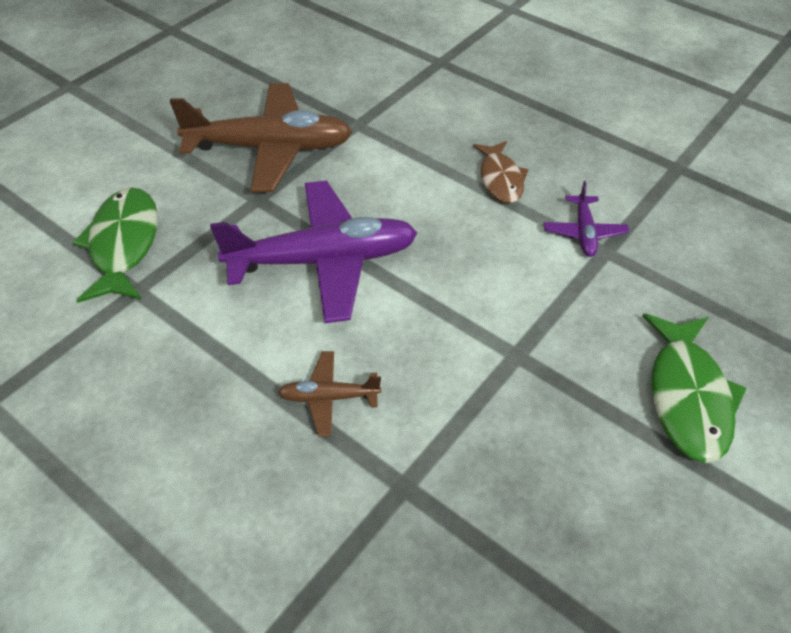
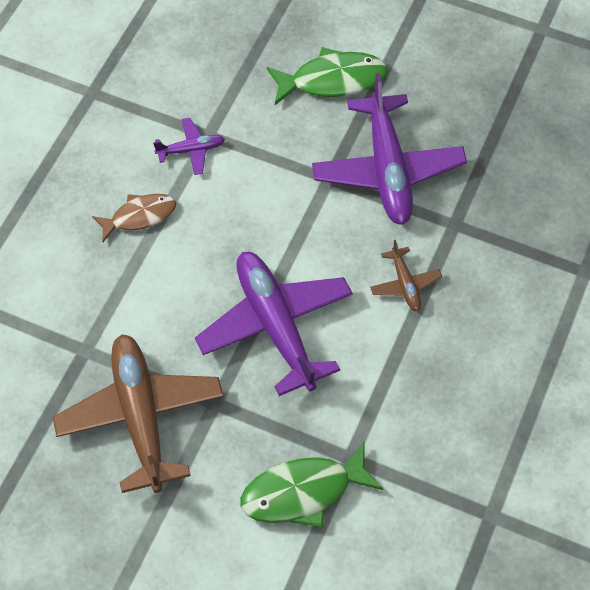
camera: 105 degrees left, 10 degrees up
(517, 425) = (388, 170): none -> purple plane

